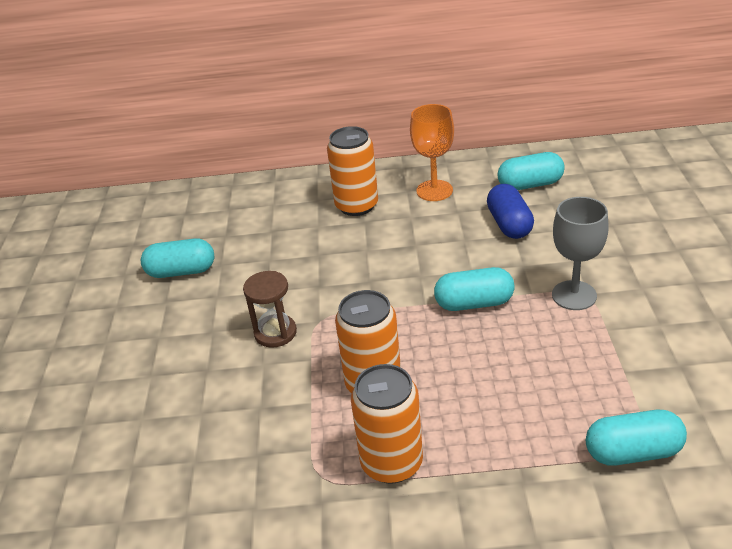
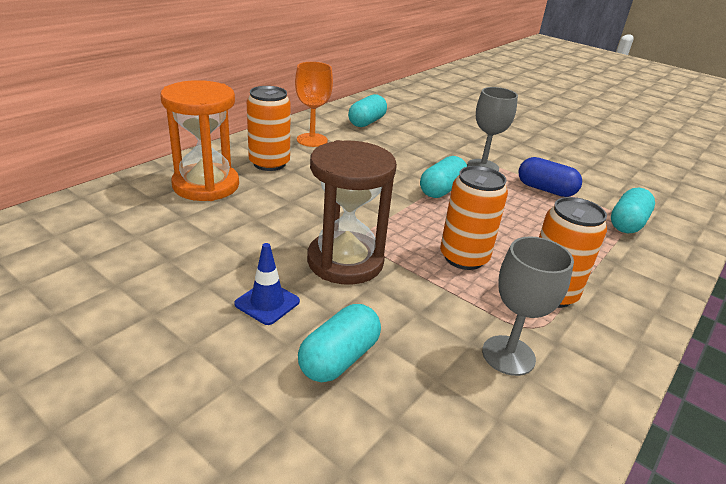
camera: 55 degrees left, 5 degrees down
(180, 337) = (267, 303): none -> blue traffic cone
(181, 271) = (181, 257): turquoise capsule -> turquoise capsule (339, 358)
(266, 483) = (508, 355): none -> grey goblet
(275, 333) = (345, 261): brown hourglass -> brown hourglass, size x1.79
(278, 211) = (206, 185): none -> orange hourglass
(509, 224) = (390, 144): blue capsule -> blue capsule (545, 190)

